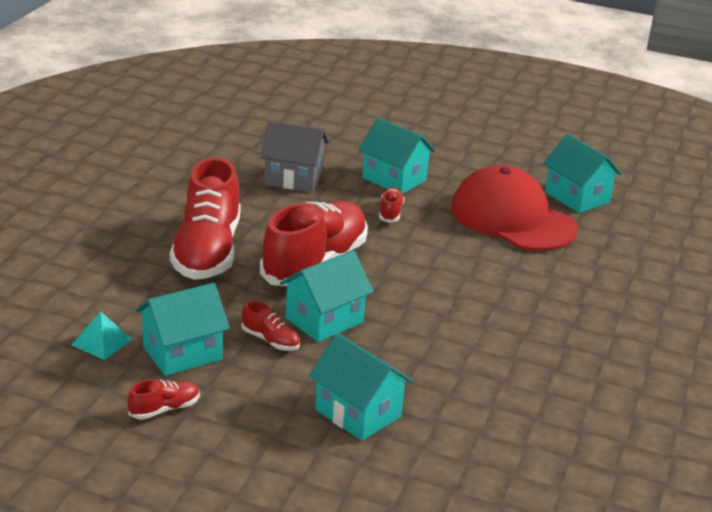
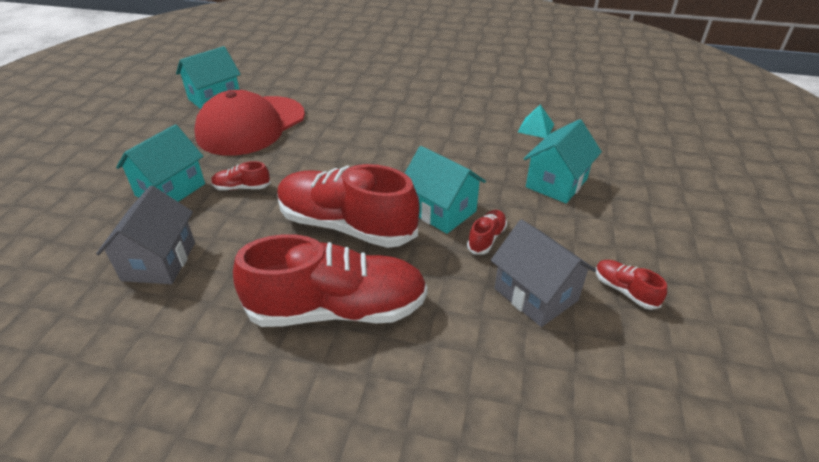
camera: 95 degrees left, 10 degrees up
(102, 342) = (551, 366): turquoise pyramid -> turquoise pyramid (536, 128)
(182, 353) = (535, 294): turquoise house -> grey house

